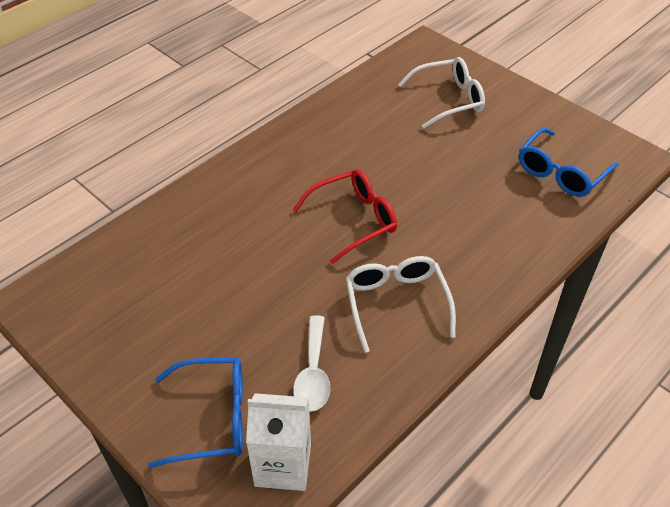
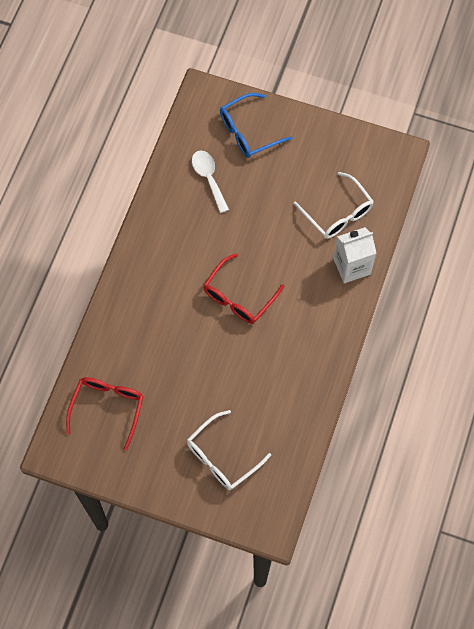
camera: 155 degrees right, 20 degrees up
(283, 465) = (198, 124): white carton -> white carton (352, 266)
(396, 303) = (182, 243): white glasses -> white glasses (338, 213)
(561, 172) = (108, 407): blue glasses -> red glasses

